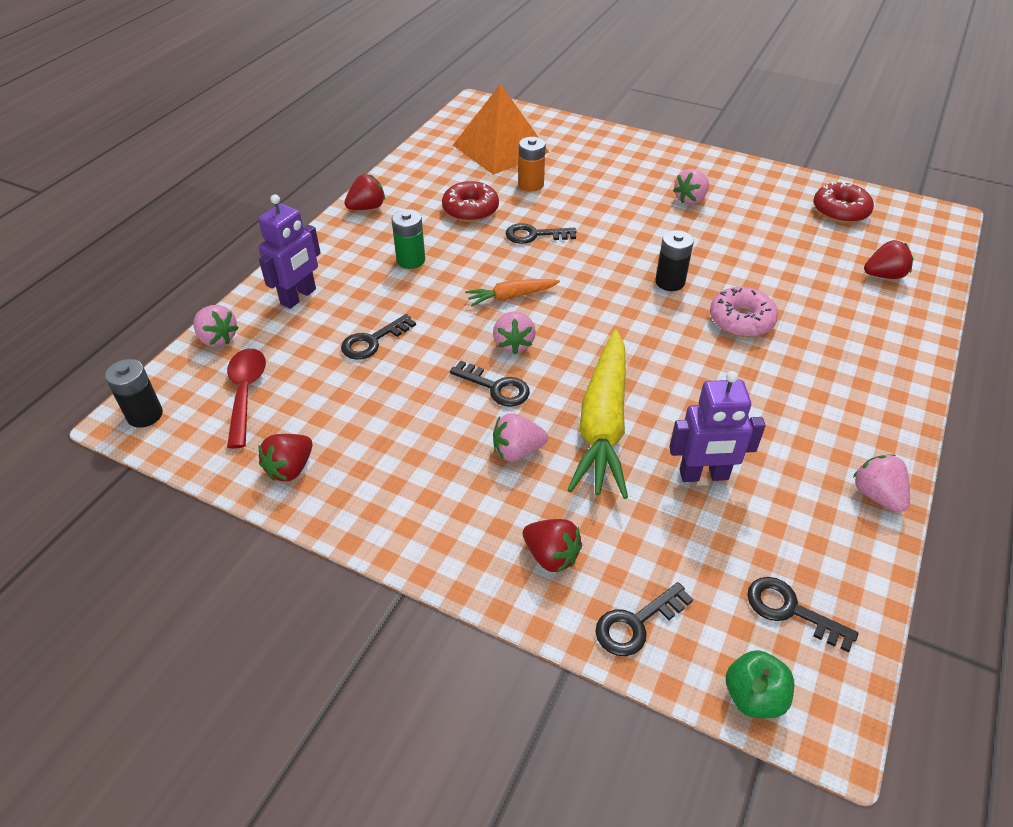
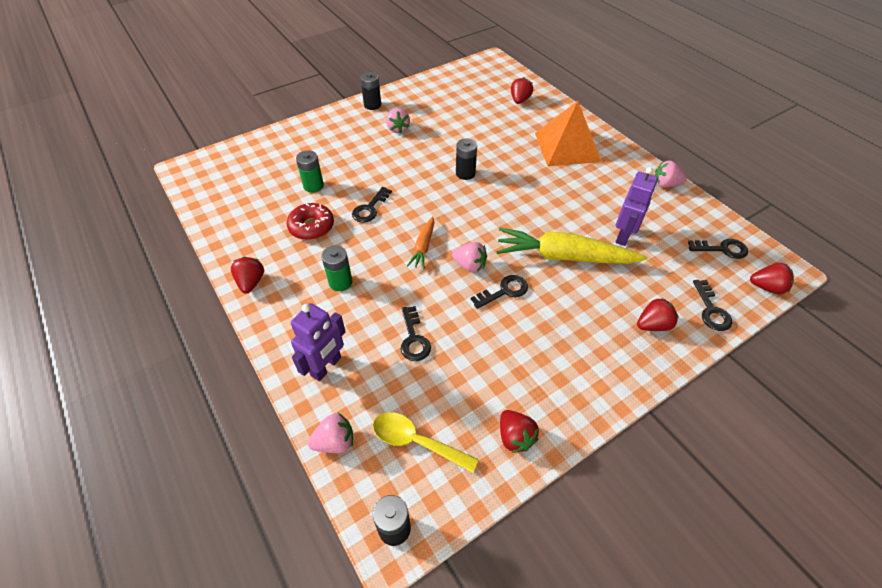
camera: 60 degrees left, 5 degrees up
(245, 393) = (416, 441): red spoon -> yellow spoon
(299, 297) = (326, 366): purple robot -> purple robot turned 60 degrees clockwise
(501, 148) = (255, 181): orange pyramid -> orange pyramid (567, 147)
(517, 451) = (565, 305): pink strawberry -> none
(531, 184) = (313, 186): orange battery -> green battery
(603, 424) = (564, 257): yellow carrot -> yellow carrot turned 150 degrees clockwise
(711, 165) = (372, 105): none -> black battery
(741, 320) = (517, 163): pink donut -> none
(753, 697) = (766, 287): green apple -> red strawberry
(791, 610) = (722, 249): black key -> black key turned 150 degrees counterclockwise
(840, 211) = (458, 85): red donut -> none

